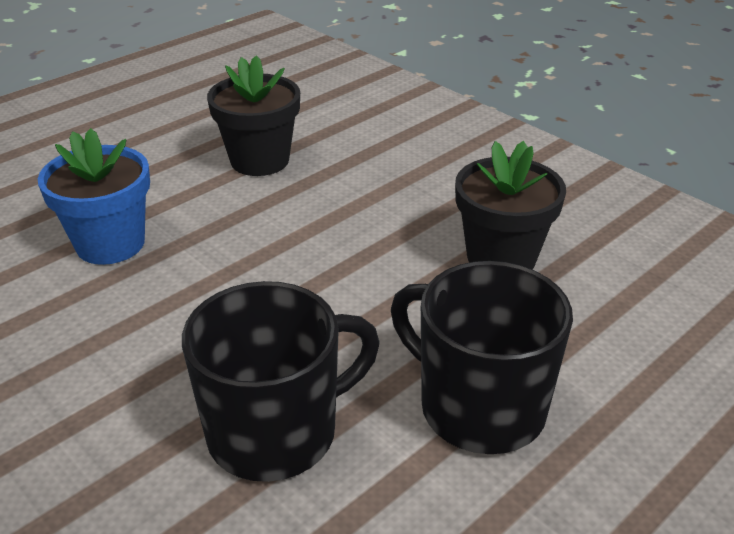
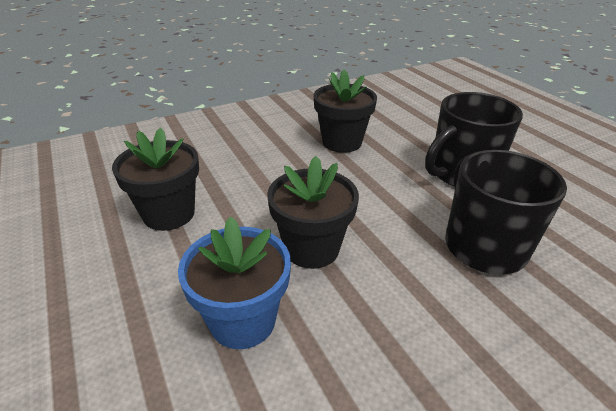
camera: 75 degrees left, 0 degrees up
(227, 269) = (311, 248): none -> black flower pot

